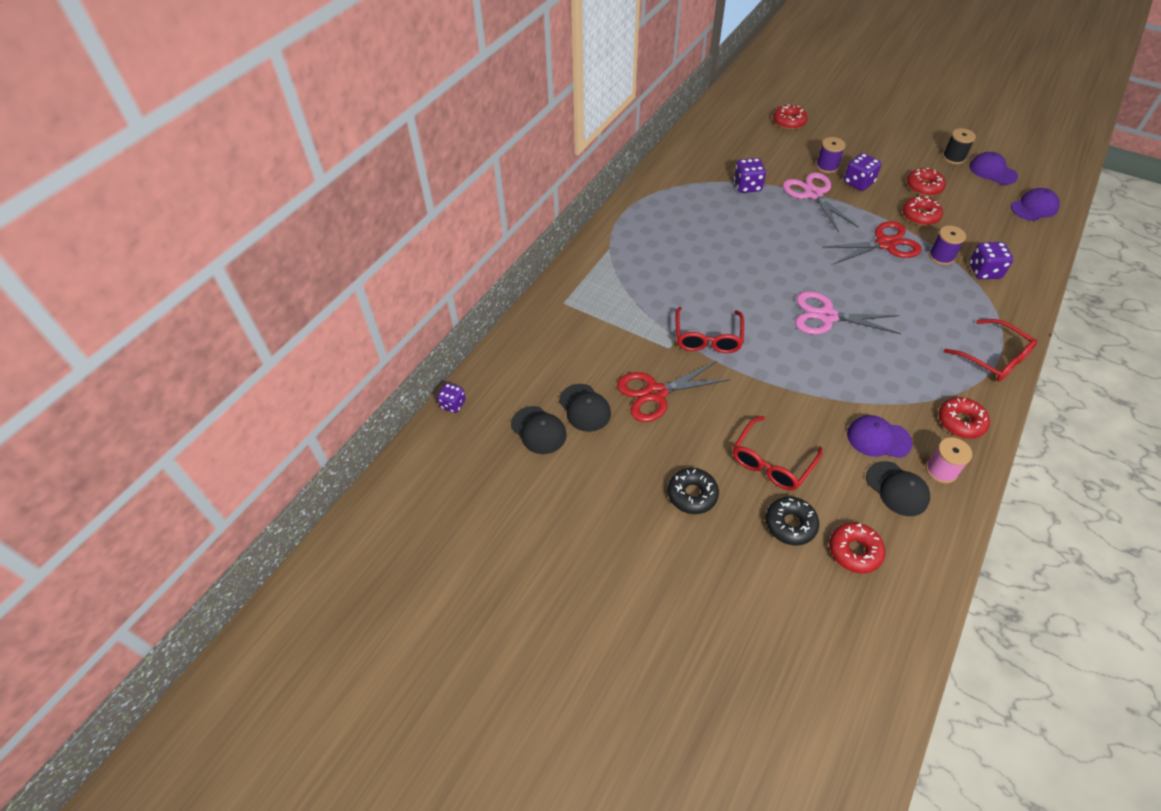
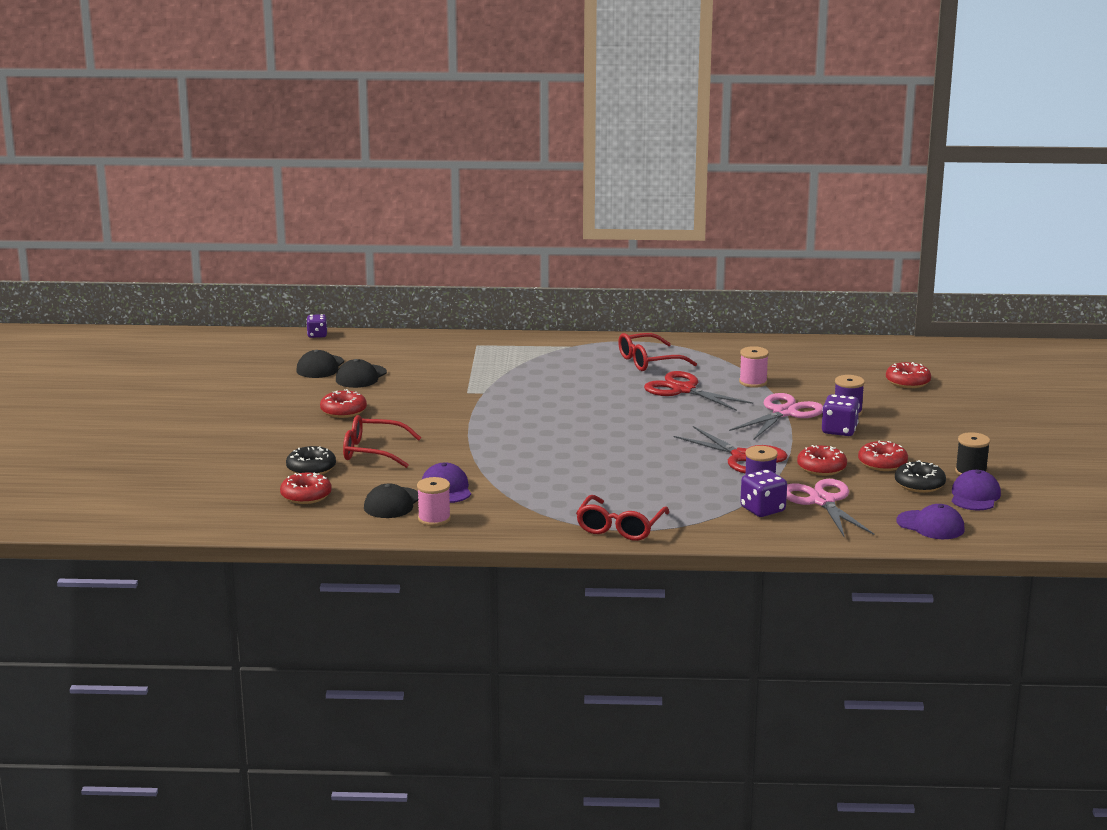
camera: 60 degrees right, 30 degrees down
(655, 393) = (405, 397): red scissors -> red scissors (683, 390)
(692, 494) = (307, 429): black donut -> black donut (919, 484)
(707, 338) = (497, 404): red glasses -> red glasses (648, 361)
(747, 186) = (753, 382): purple dice -> pink spool
(826, 316) = (589, 446): pink scissors -> pink scissors (822, 501)
(961, 422) = (507, 521): red donut -> red donut (343, 411)

